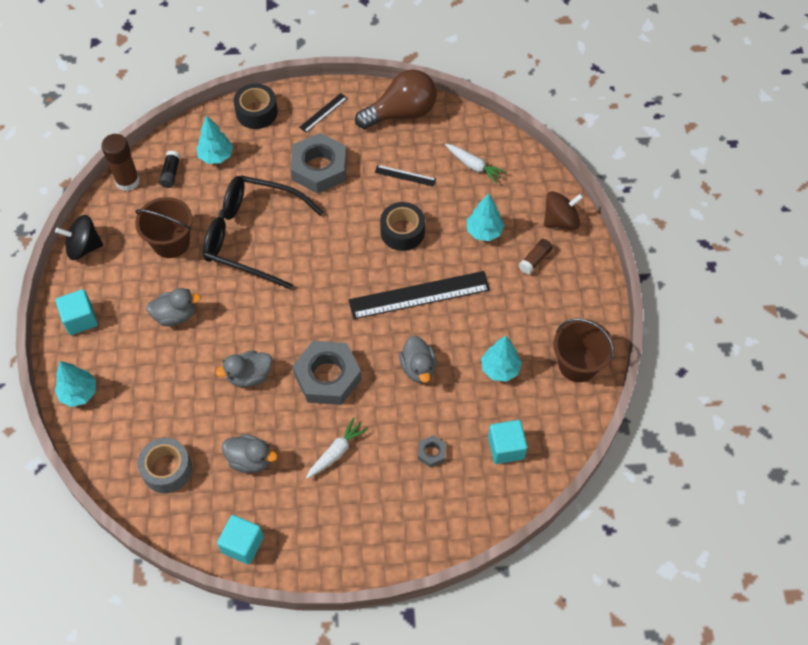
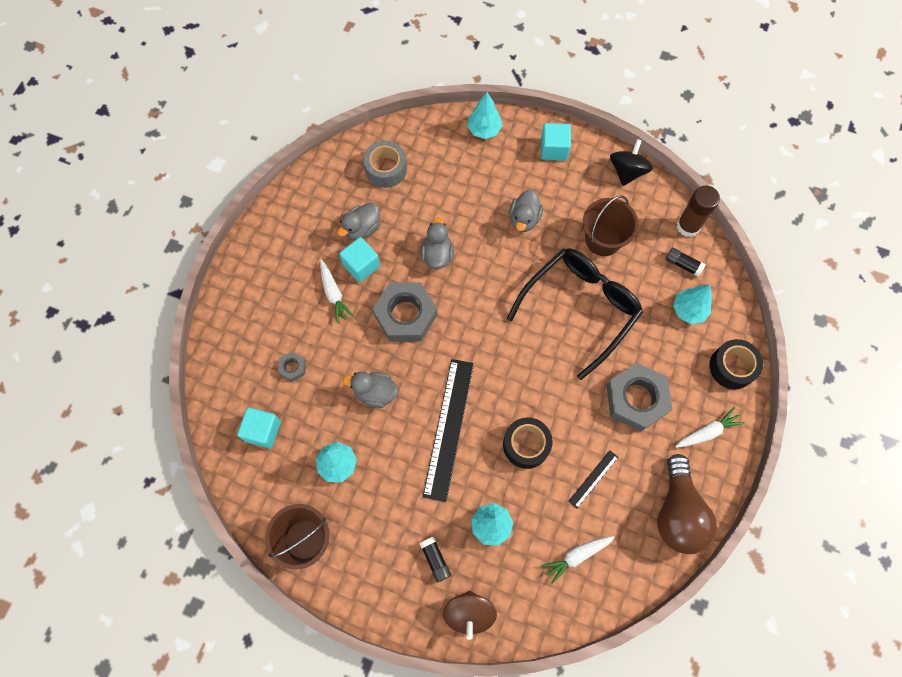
camera: 115 degrees right, 10 degrees up
(242, 544) = (296, 199): turquoise cube -> turquoise cube (361, 265)
(323, 113) = (707, 432): black ruler -> white carrot
(535, 260) = (435, 560): brown glue stick -> black glue stick

